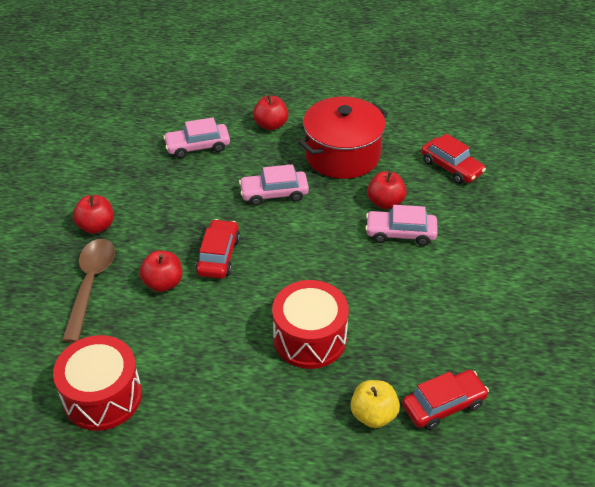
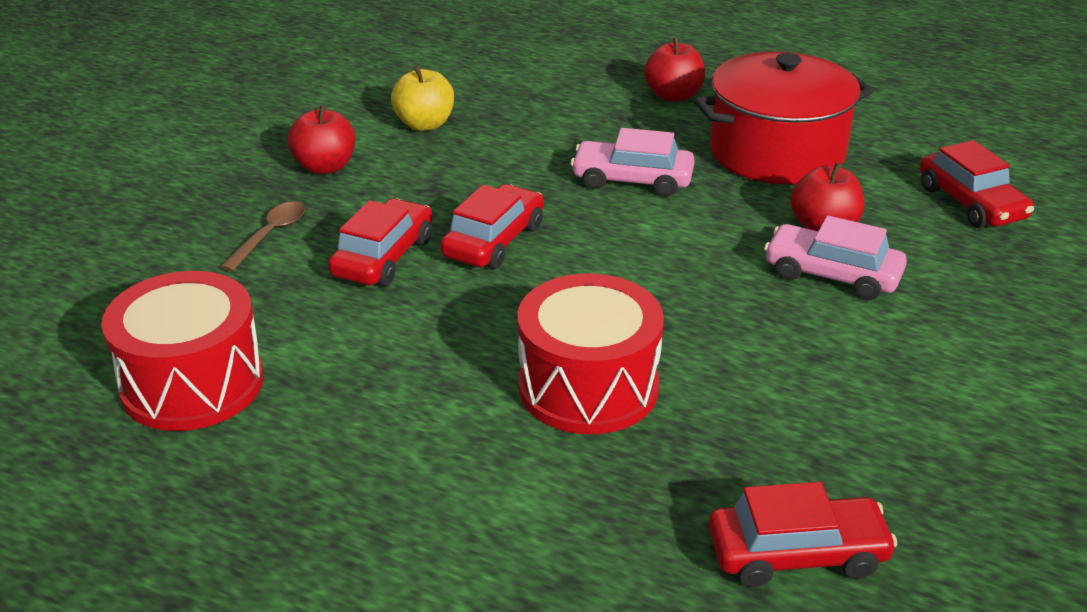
camera: 20 degrees right, 10 degrees down
(90, 284) = (270, 235): brown spoon -> brown spoon, size x0.56
(163, 283) = (383, 257): red apple -> red car
(198, 146) = (540, 101): pink car -> none
(373, 415) = (648, 533): yellow apple -> yellow apple (424, 124)

